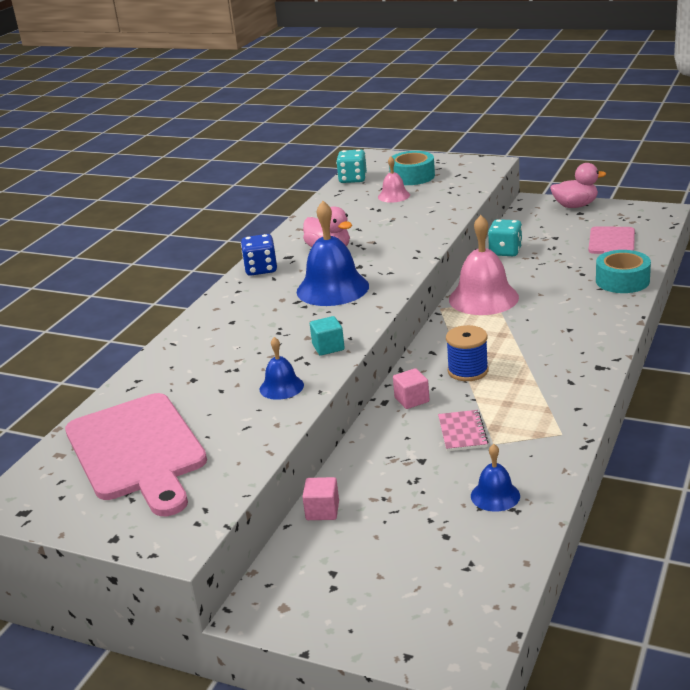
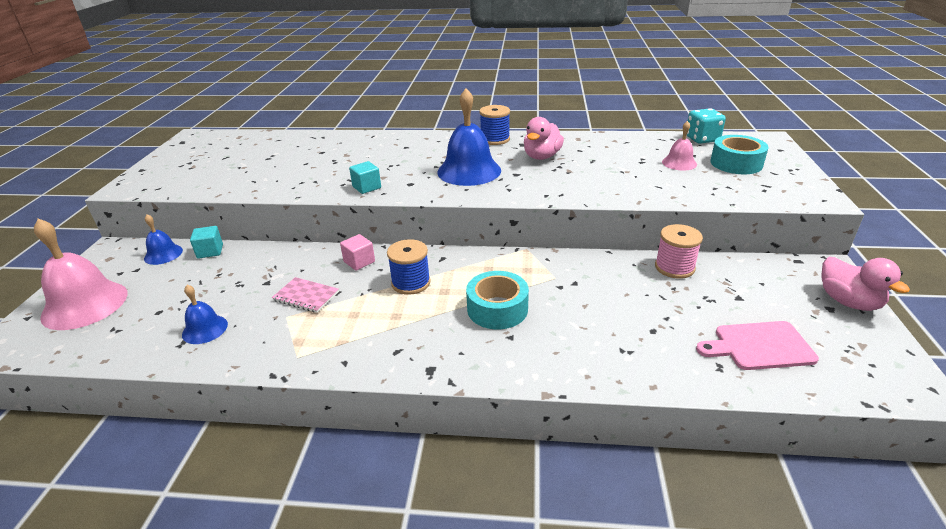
camera: 70 degrees right, 5 degrees up
(137, 451) = (235, 155): pink cutting board -> none
(261, 269) = (495, 139): blue dice -> blue spool
(281, 387) = (306, 182): blue bell -> blue bell (163, 254)
(322, 511) = (210, 251): pink cube -> turquoise cube
(462, 432) = (306, 296): pink notebook -> pink notebook turned 45 degrees clockwise
(483, 298) = (557, 270): pink bell -> pink bell (85, 304)
(505, 251) = (674, 267): turquoise dice -> pink spool
(622, 281) = (652, 367): turquoise tape -> turquoise tape (497, 309)

